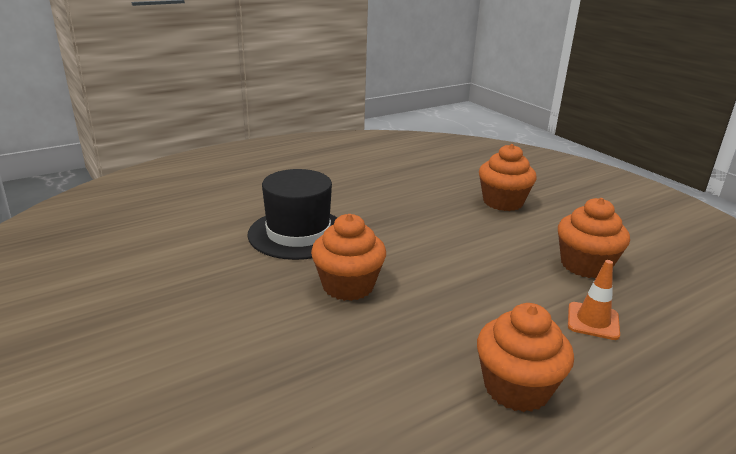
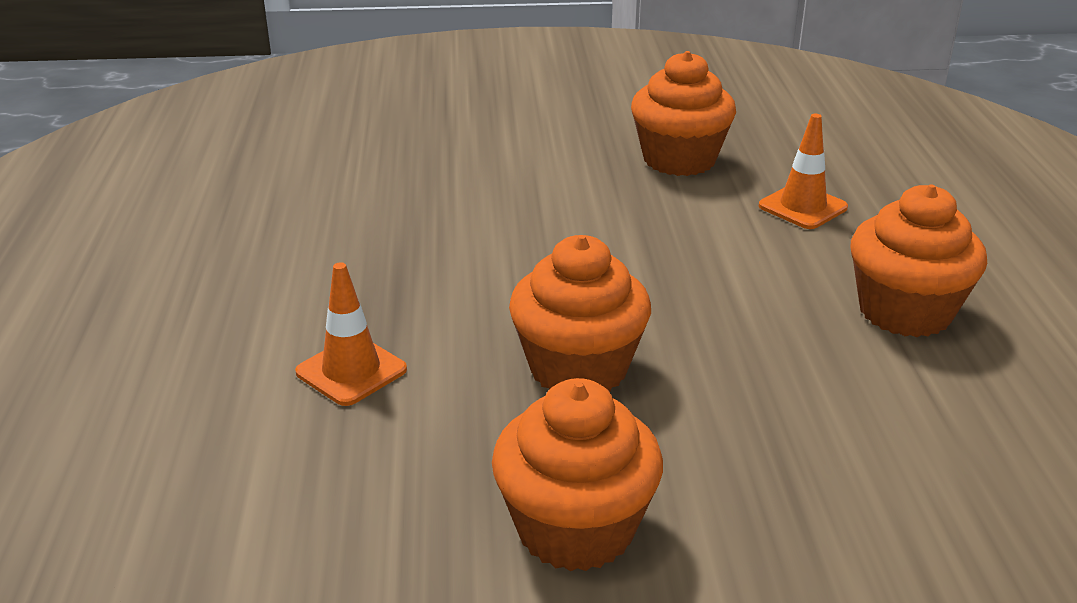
camera: 60 degrees left, 5 degrees up
(298, 233) = (351, 371): black hat -> orange traffic cone
(503, 202) = (455, 146): orange cupcake -> orange cupcake (575, 529)

